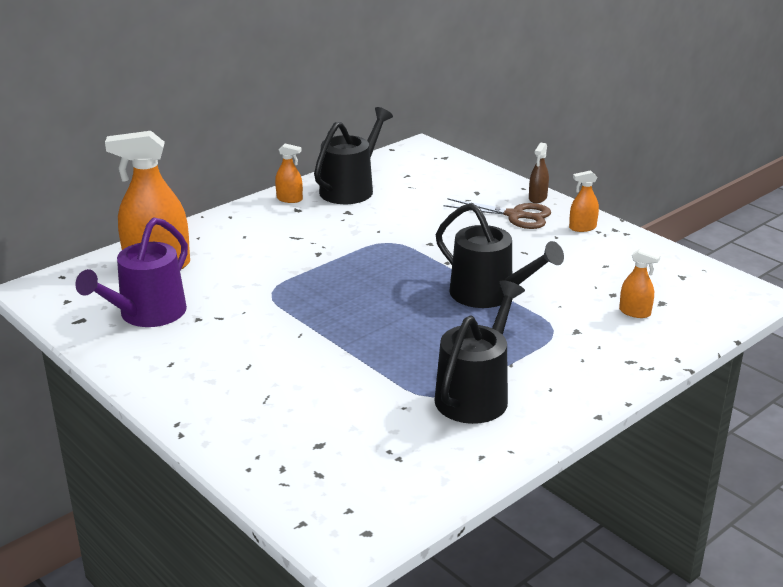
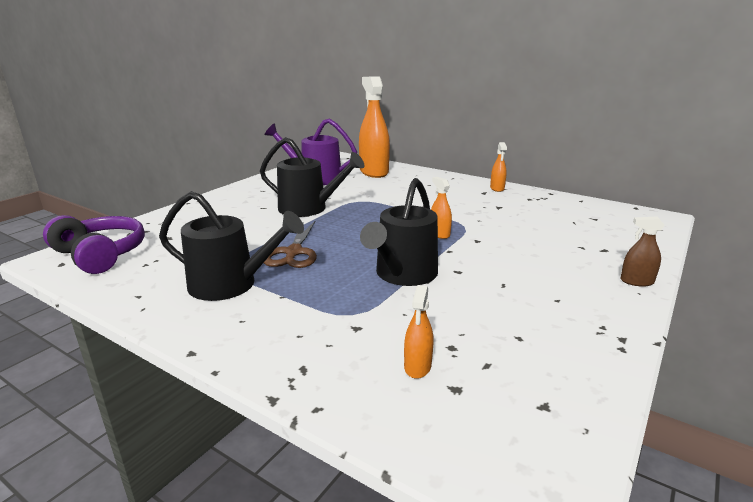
camera: 75 degrees right, 5 degrees down
(350, 189) = (539, 203): black watering can -> black watering can (308, 208)
(352, 500) = (100, 255): none -> purple headphones
(515, 215) = (578, 273): brown scissors -> brown scissors (293, 252)
(582, 228) = (598, 315): orange spray bottle -> orange spray bottle (439, 234)

